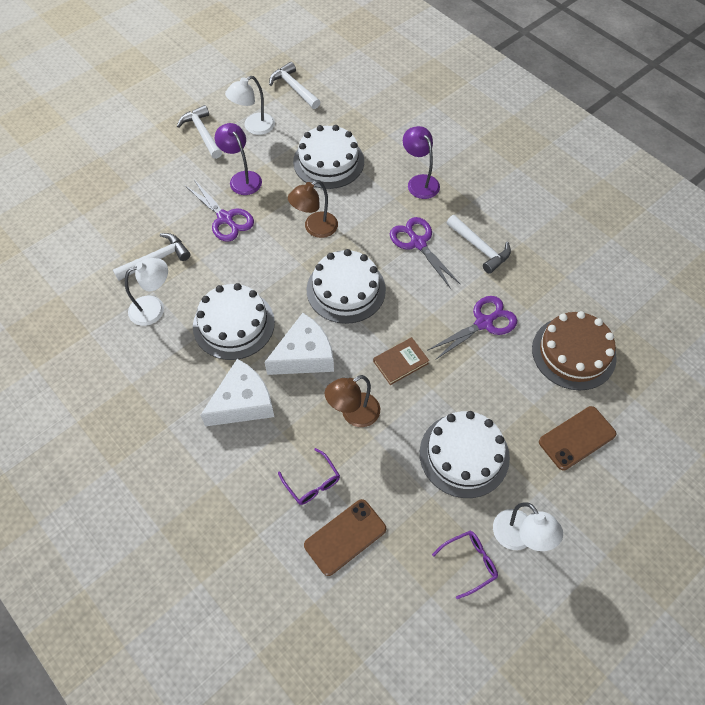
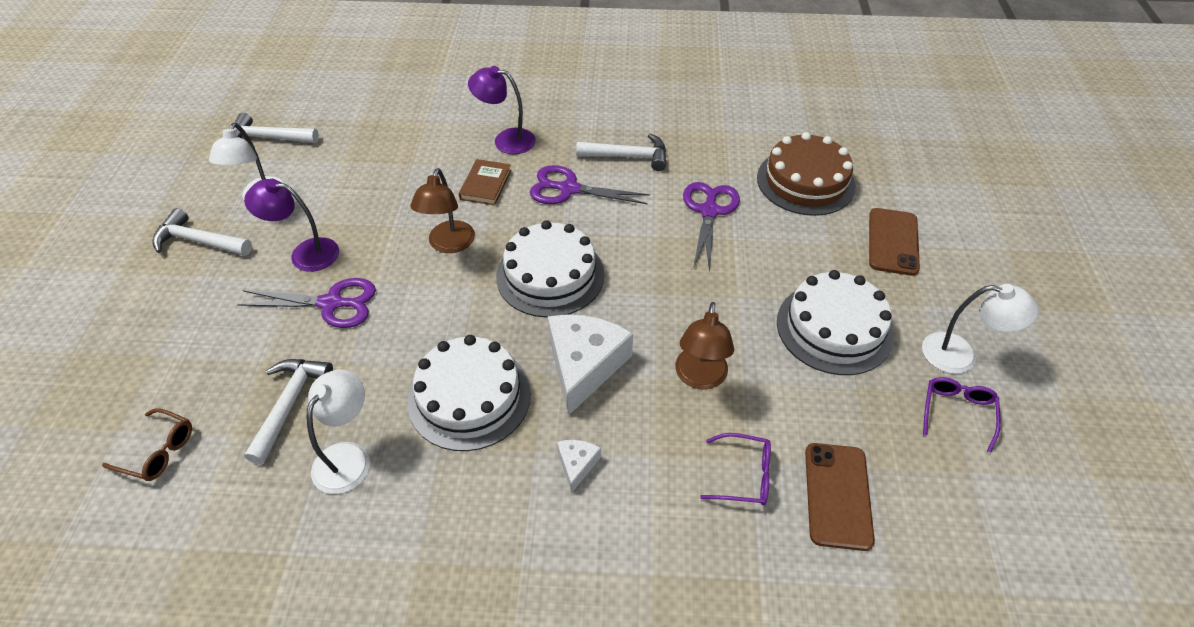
camera: 45 degrees left, 10 degrees down
(88, 238) = (158, 451): none -> brown glasses
(243, 402) = (577, 464): white cheese -> white cheese, size x0.47
(328, 161) = (389, 178): white cake -> none
(400, 362) = (682, 297): brown book -> brown book (486, 185)

